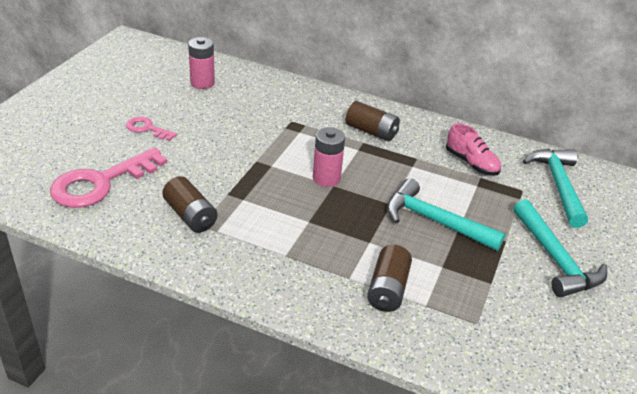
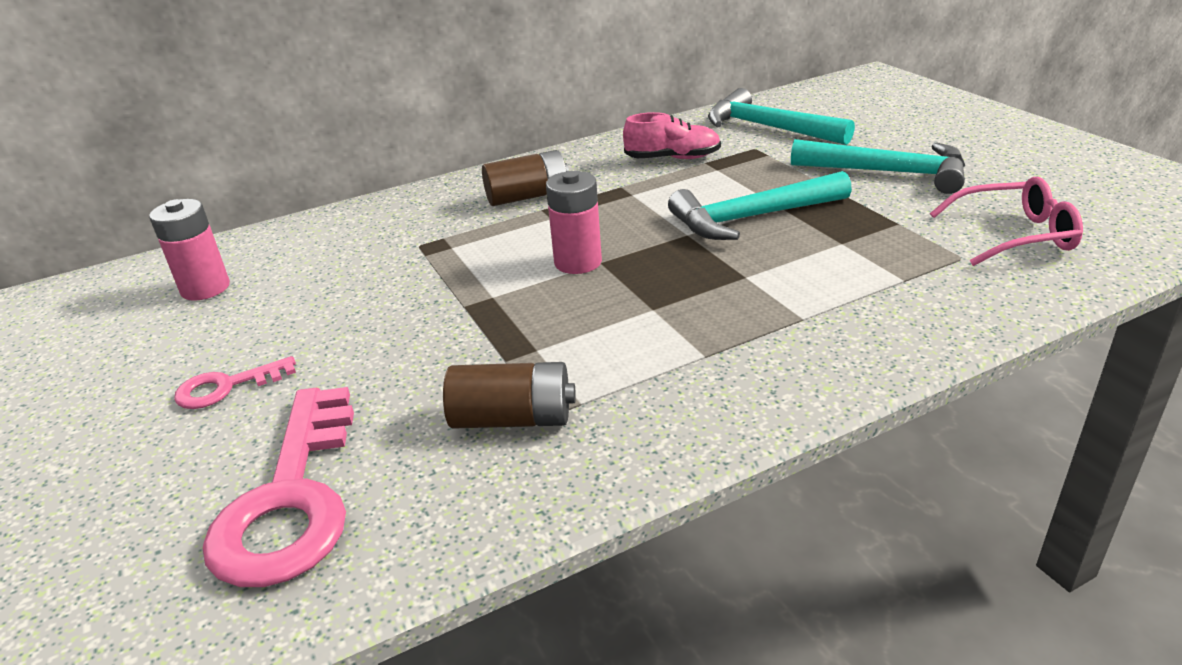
camera: 45 degrees left, 5 degrees down
(387, 289) = (851, 297): brown battery -> none
(531, 340) = (1015, 235): none -> pink glasses

